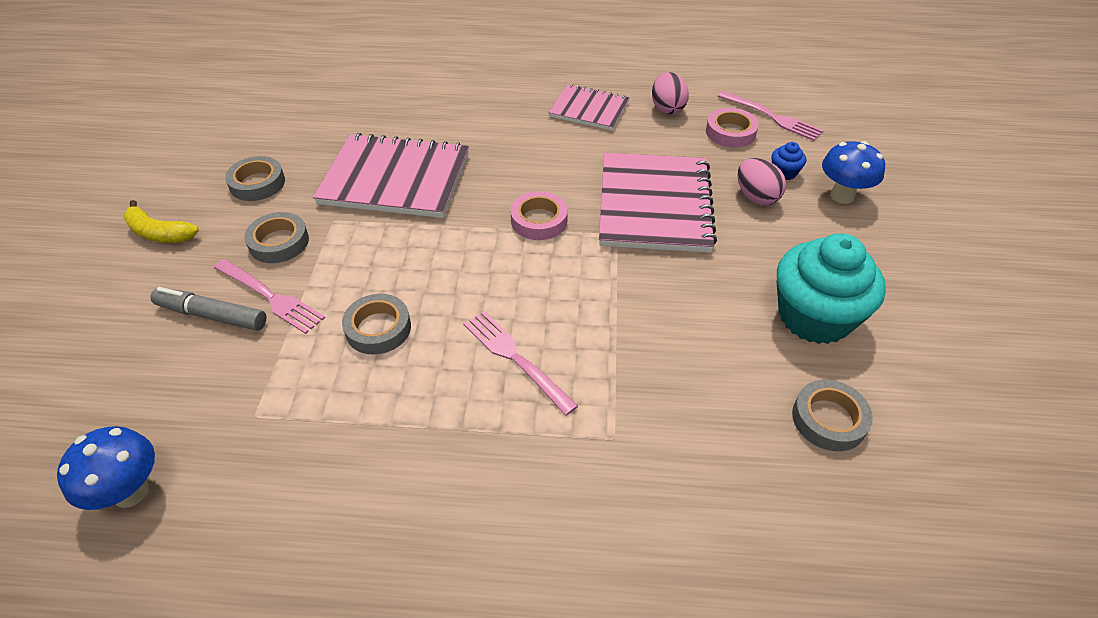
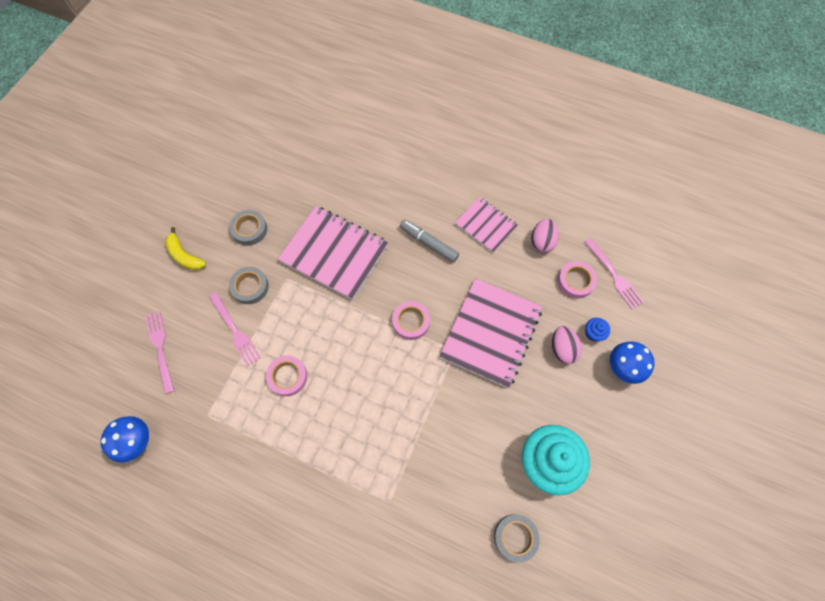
camera: 20 degrees right, 20 degrees up
(212, 315) = (200, 333): grey marker -> grey marker (428, 243)
(378, 328) = (287, 377): grey tape -> pink tape
(515, 358) = (356, 427): pink fork -> pink fork (160, 348)

